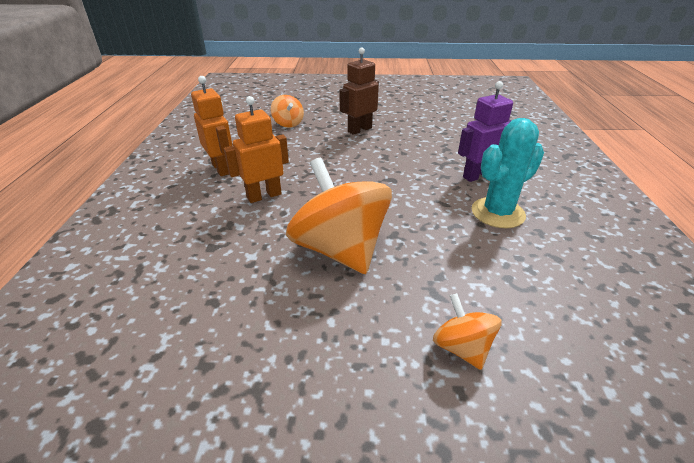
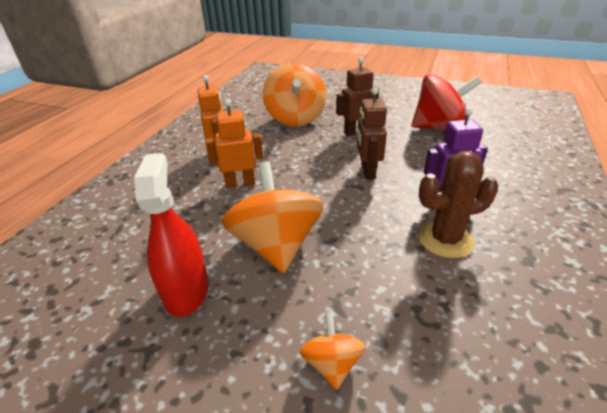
camera: 20 degrees right, 0 degrees up
(265, 316) = (186, 290): none -> red spray bottle
(288, 123) = (295, 118): orange spinning top -> orange spinning top, size x2.05
(392, 164) = (367, 171): none -> brown robot
(436, 117) = (439, 128): none -> red spinning top
(497, 213) = (445, 240): turquoise cactus -> brown cactus

